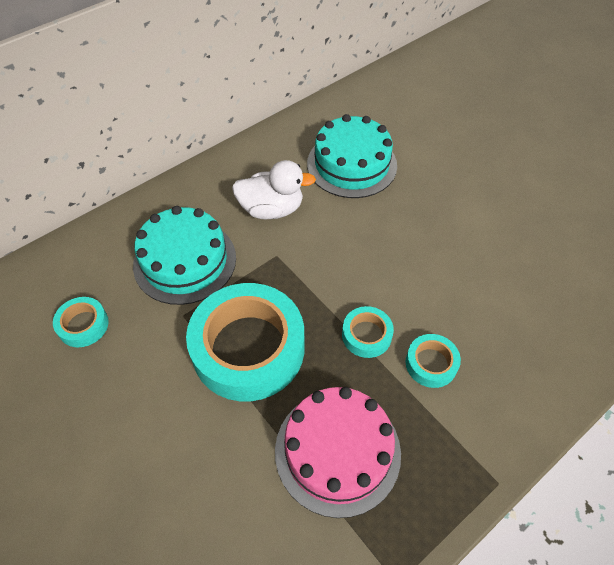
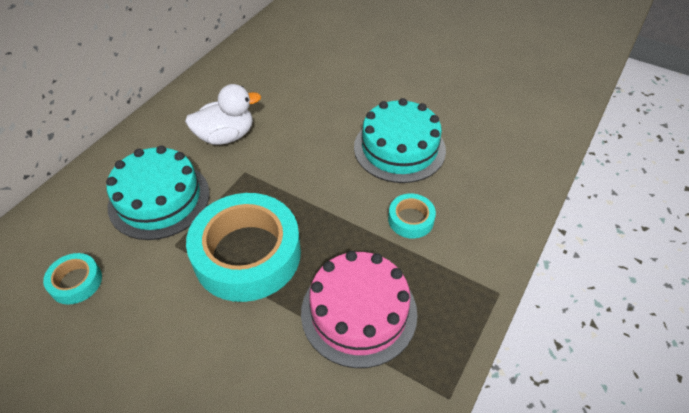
camera: 20 degrees left, 5 degrees down
(352, 164) = (284, 84): turquoise cake -> turquoise cake (399, 148)
(366, 335) = (348, 213): turquoise tape -> none

